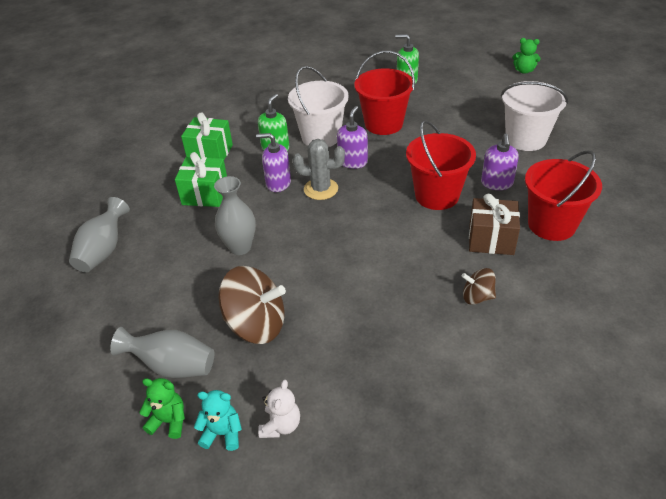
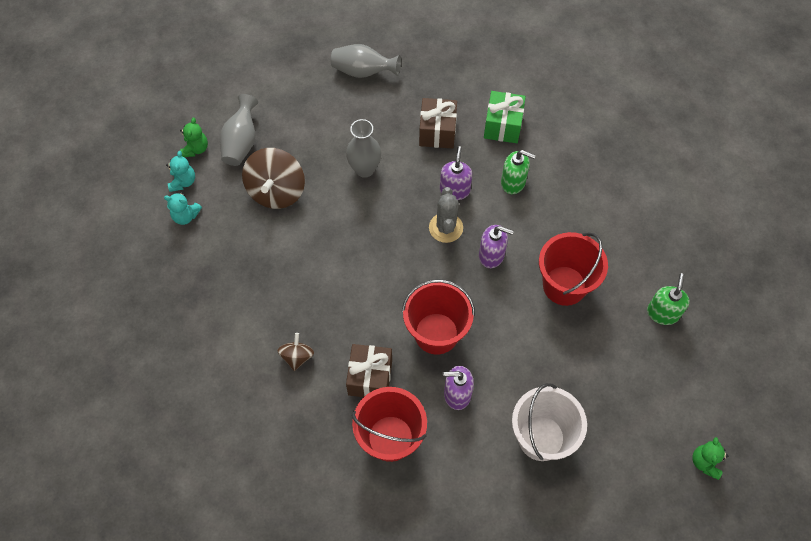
camera: 85 degrees right, 20 degrees up
(205, 194) = (437, 132): green gift -> brown gift
(281, 425) = (185, 216): white teddy bear -> turquoise teddy bear
(321, 137) = (535, 223): white bucket -> none

